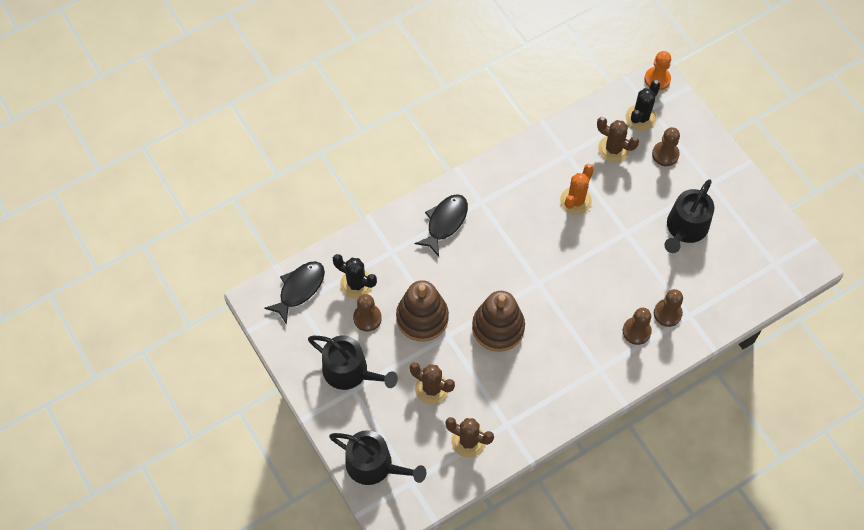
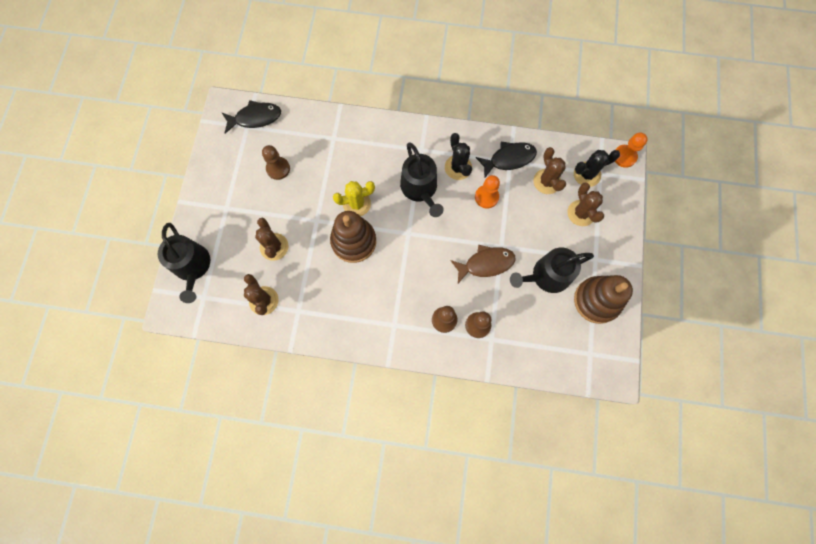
camera: 40 degrees right, 10 degrees up
(350, 371) = (235, 194): black watering can -> black watering can (420, 189)
(356, 284) = (292, 141): black cactus -> black cactus (458, 167)
(422, 317) = (312, 196): brown stacking toy -> brown stacking toy (596, 300)
(445, 222) = (385, 145): black fish -> black fish (509, 159)
(469, 293) = (356, 204): none -> yellow cactus
(575, 201) = (486, 197): orange cactus -> orange pawn
(627, 257) = (485, 263): none -> brown fish
(665, 154) = (581, 213): brown pawn -> brown cactus

